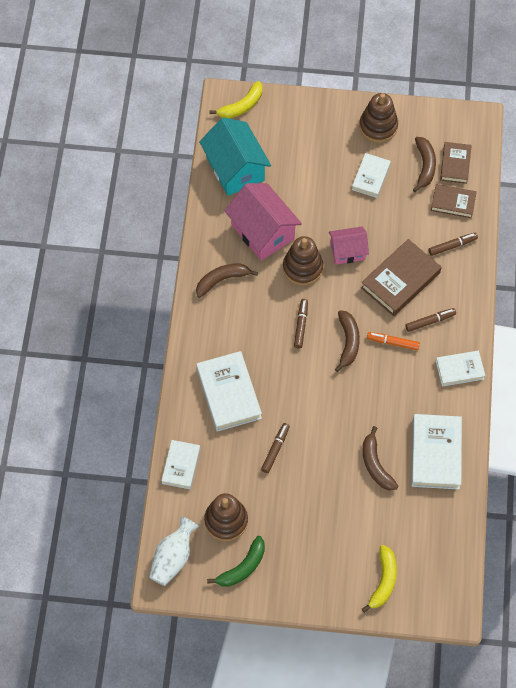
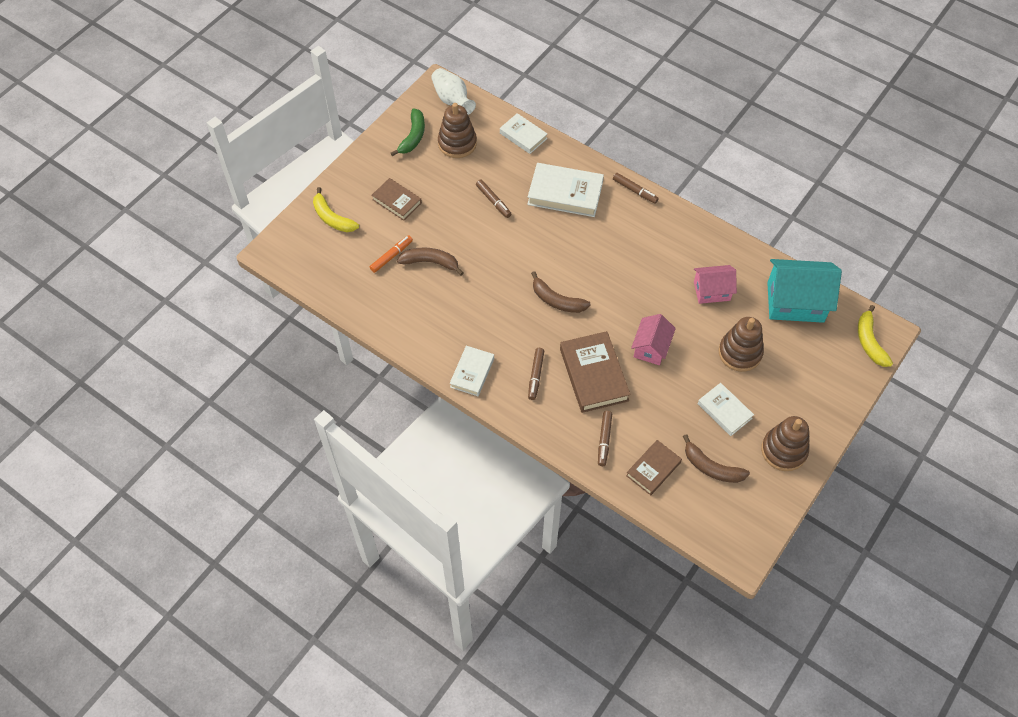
camera: 120 degrees right, 5 degrees down
(222, 280) = (678, 237): brown banana -> none
(242, 567) = (413, 137): green banana -> green banana turned 150 degrees counterclockwise
(263, 232) = (712, 291): pink house -> pink house, size x0.60
(301, 325) = (596, 274): brown marker -> brown marker (635, 191)
(302, 268) = (654, 303): brown stacking toy -> brown stacking toy (740, 353)
(392, 342) = (534, 334): orange marker -> orange marker (391, 256)
(436, 454) = (408, 310): white book -> none
(455, 164) = (698, 498): brown book -> brown book (397, 201)

